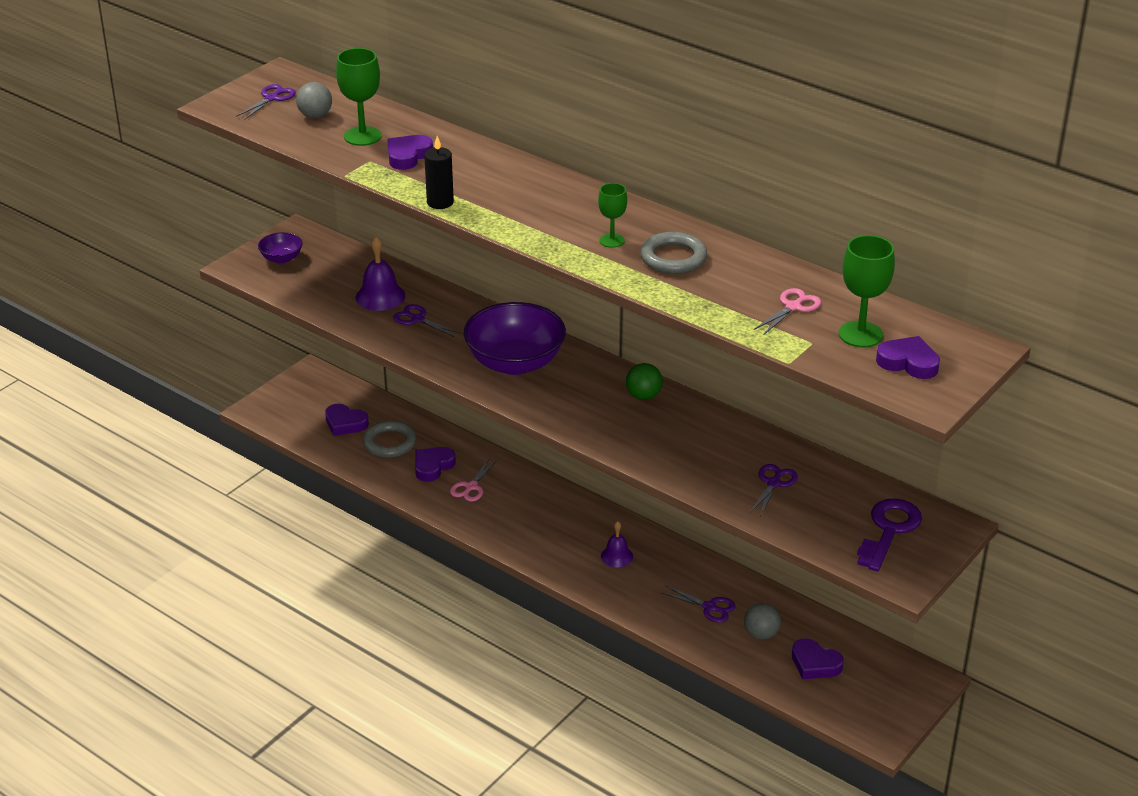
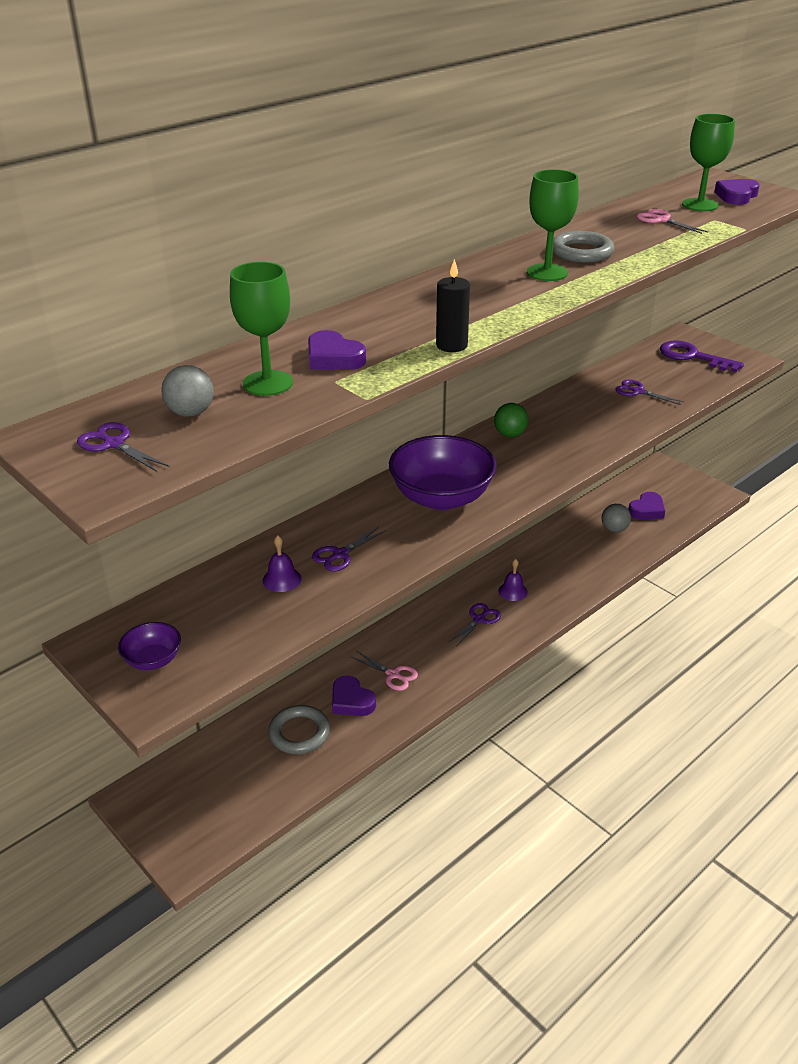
camera: 80 degrees left, 0 degrees up
(345, 423) = (248, 770): purple heart -> none
(380, 296) = (282, 579): purple bell -> purple bell, size x0.64
(612, 240) = (547, 272): green goblet -> green goblet, size x1.62
(709, 607) = (582, 550): purple scissors -> purple scissors (479, 619)

